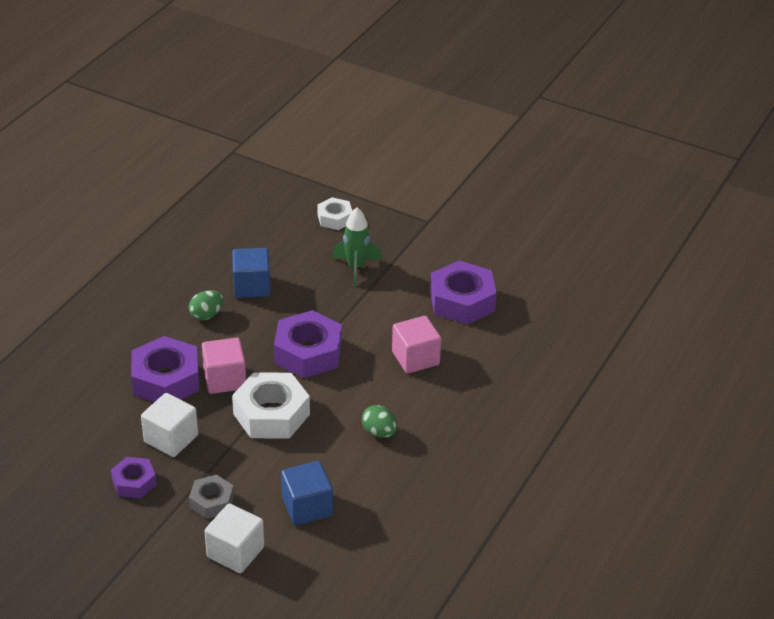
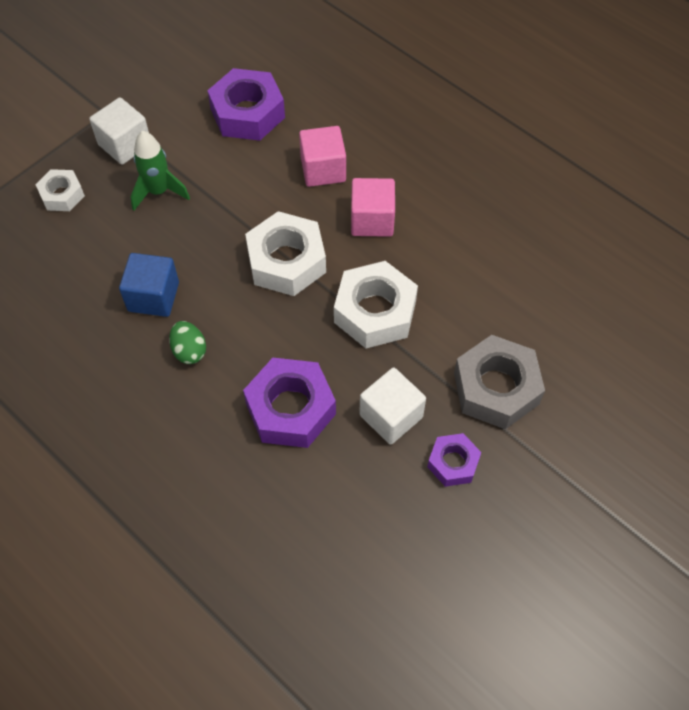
camera: 75 degrees left, 20 degrees up
(212, 502) = (496, 388): grey nut -> grey nut, size x1.77
(225, 379) = (307, 348): pink cube -> pink cube (372, 220)
(235, 552) = (571, 376): white cube -> white cube (125, 144)
(307, 507) = (518, 302): blue cube -> none
(308, 353) = (286, 261): purple nut -> white nut
(379, 432) = (425, 222): green egg -> none

